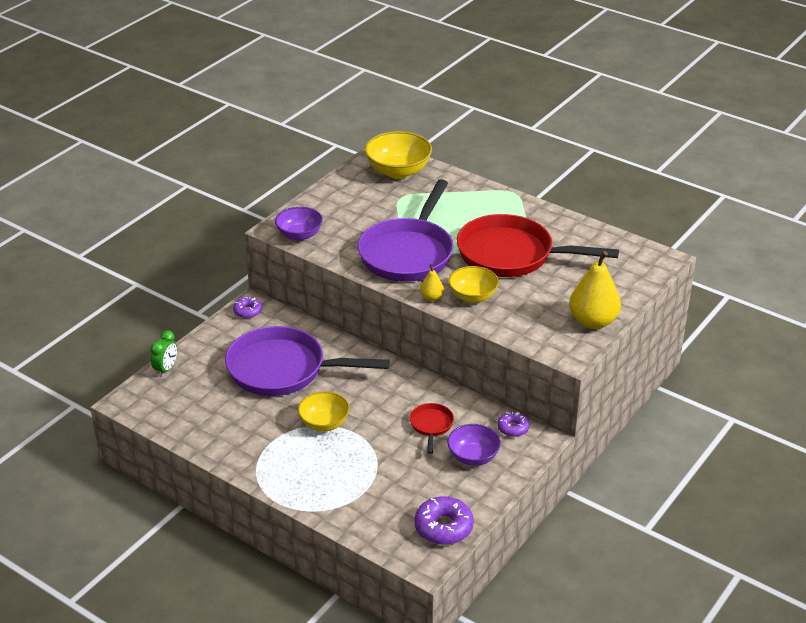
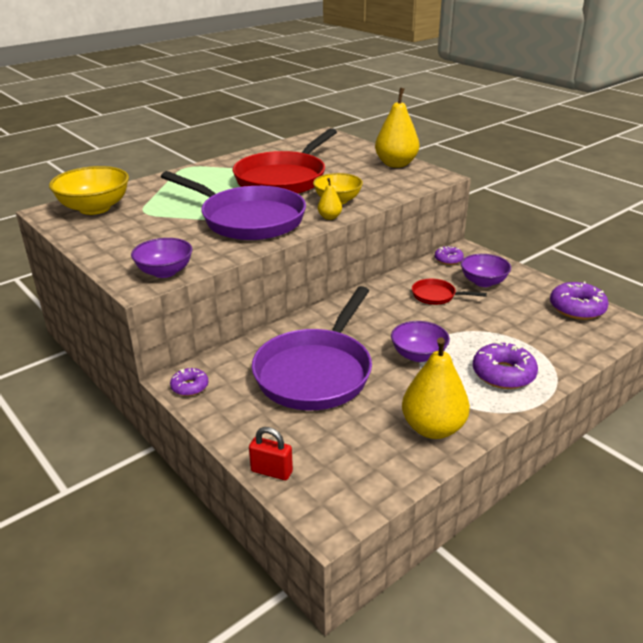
camera: 75 degrees left, 5 degrees down
(166, 369) = (271, 471): green clock -> red padlock
(227, 440) = (433, 428): none -> yellow pear
(310, 476) = (503, 374): none -> purple donut
(324, 423) = (418, 355): yellow bowl -> purple bowl

